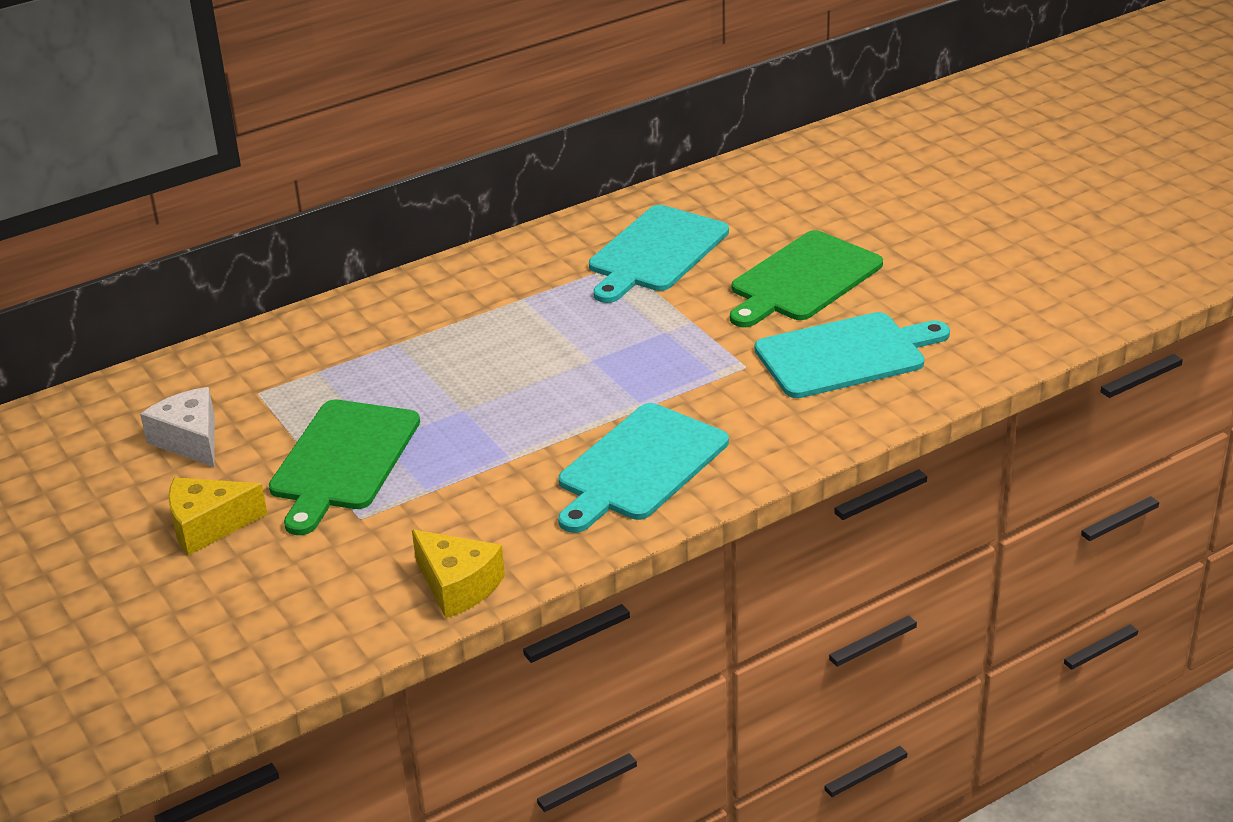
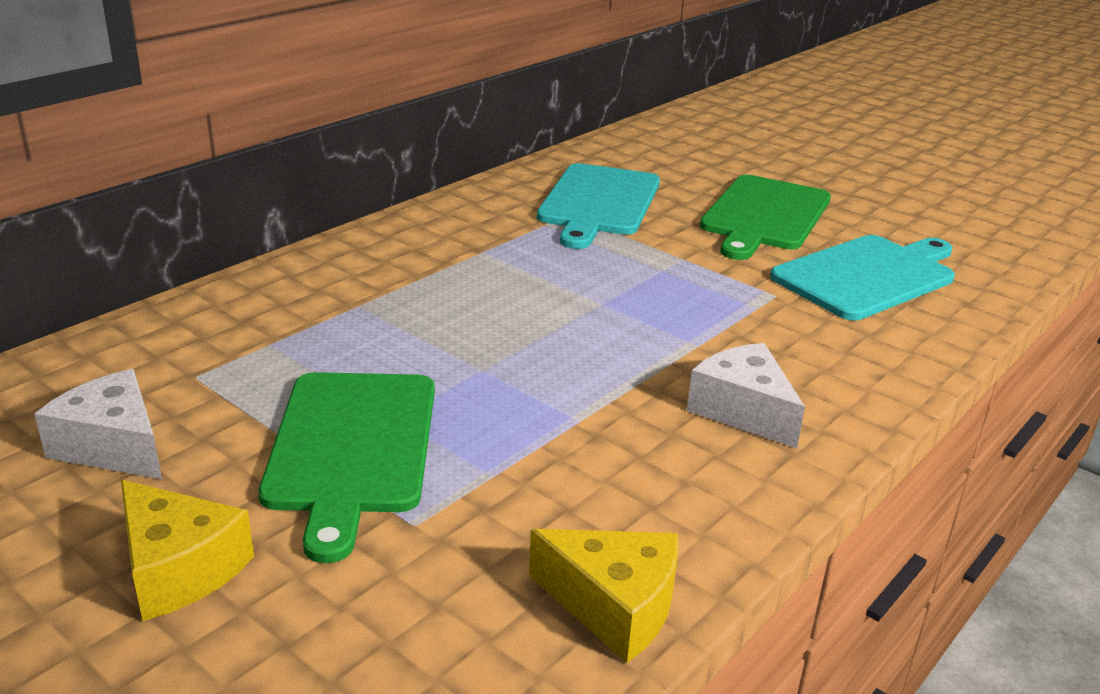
camera: 20 degrees left, 5 degrees down
(208, 526) = (179, 568): yellow cheese -> yellow cheese turned 105 degrees counterclockwise
(639, 466) = (743, 411): turquoise cutting board -> white cheese

